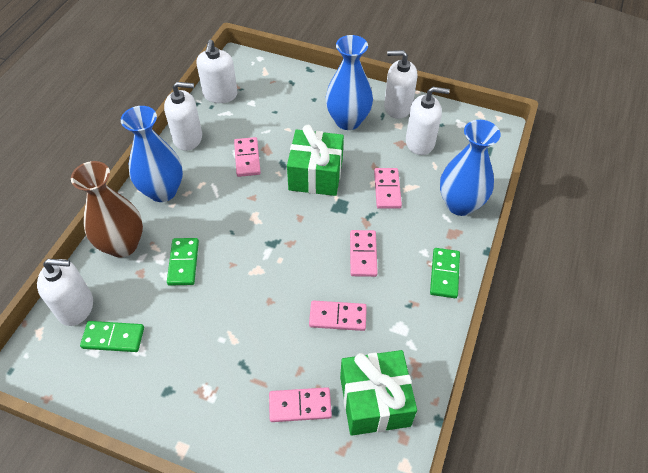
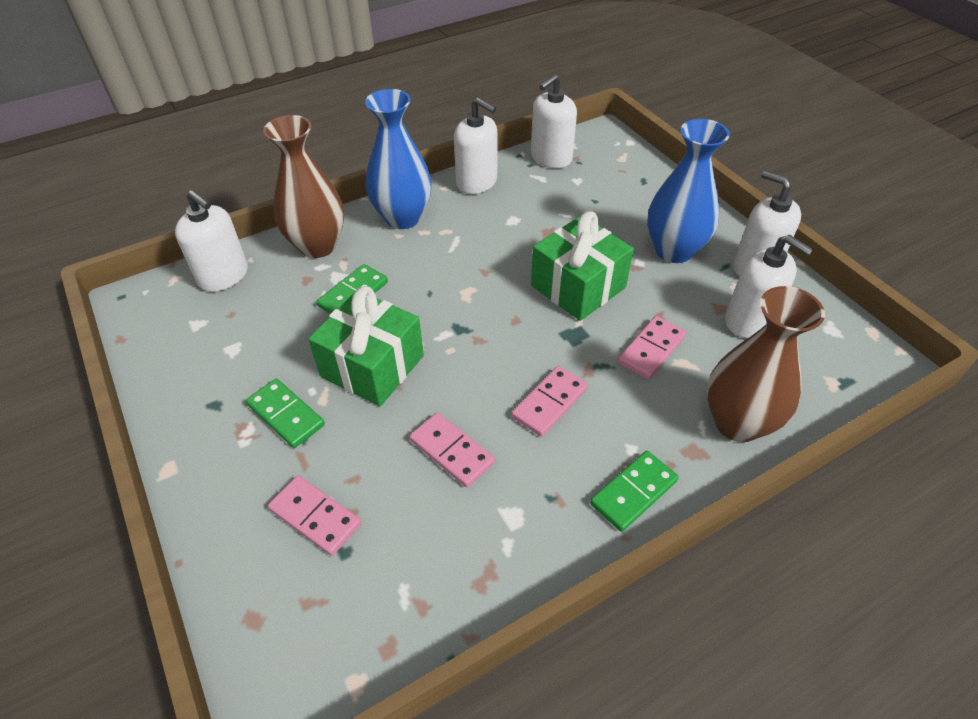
camera: 40 degrees right, 5 degrees down
(113, 338) = (223, 323): green domino -> green domino (286, 415)
(247, 158) = (517, 231): pink domino -> none
(374, 401) = (398, 577): green gift -> green gift (372, 366)
(460, 204) = (737, 423): blue vase -> brown vase

